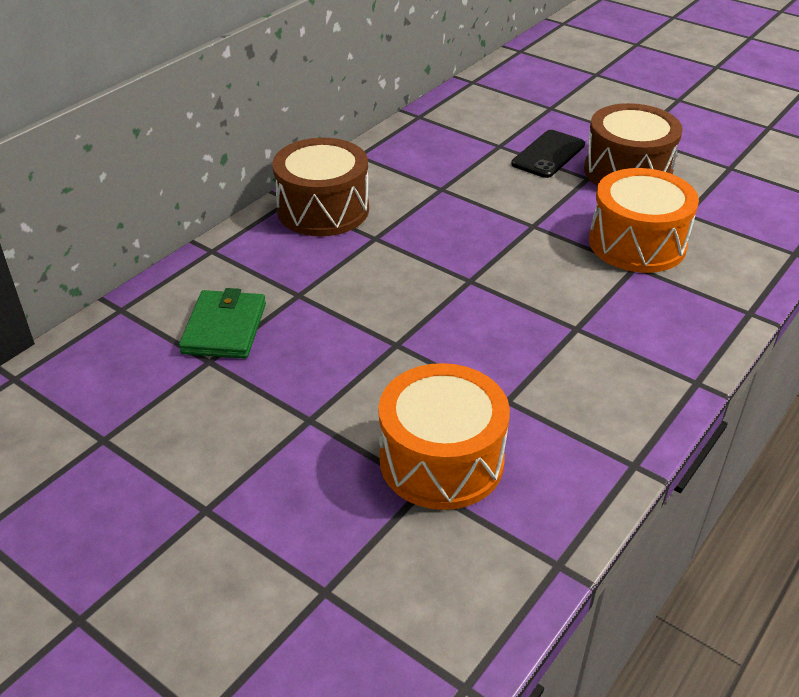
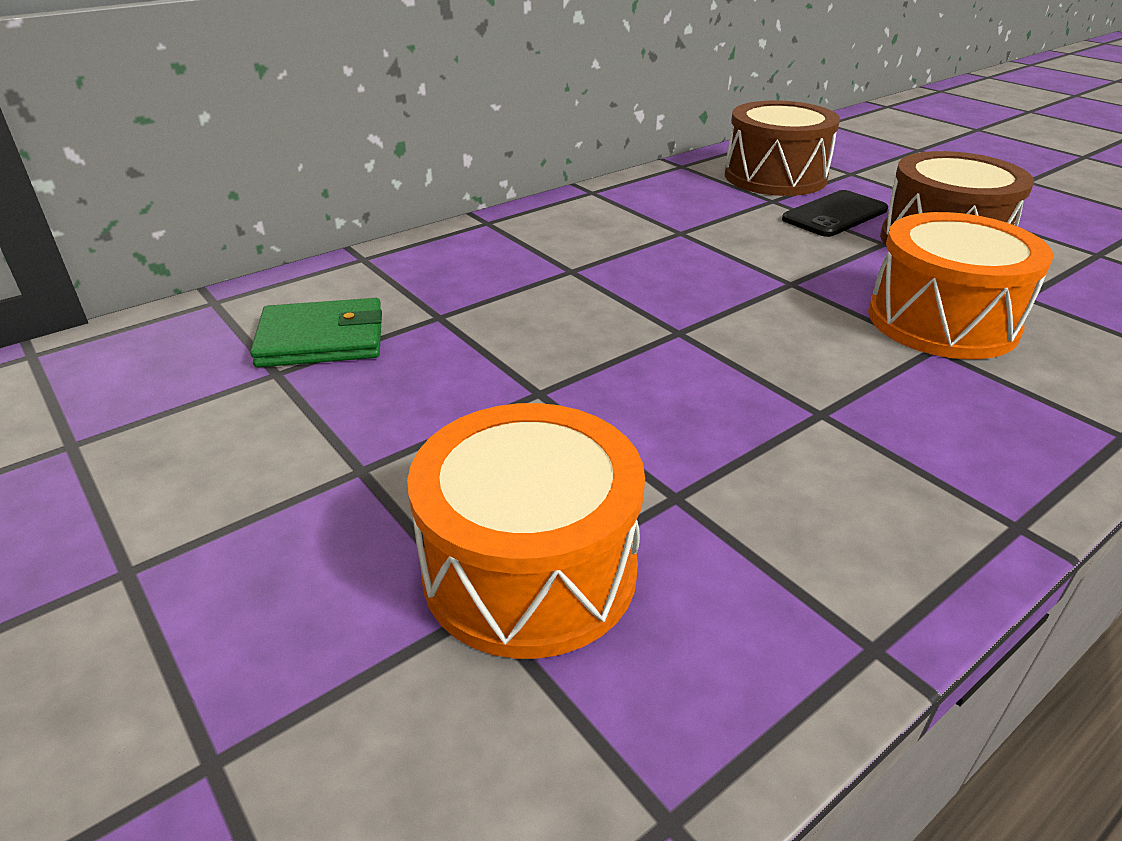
camera: 15 degrees right, 5 degrees down
(224, 328) = (322, 339): green wallet -> green wallet turned 60 degrees clockwise
(323, 209) = (521, 235): brown drum -> brown drum (775, 177)

